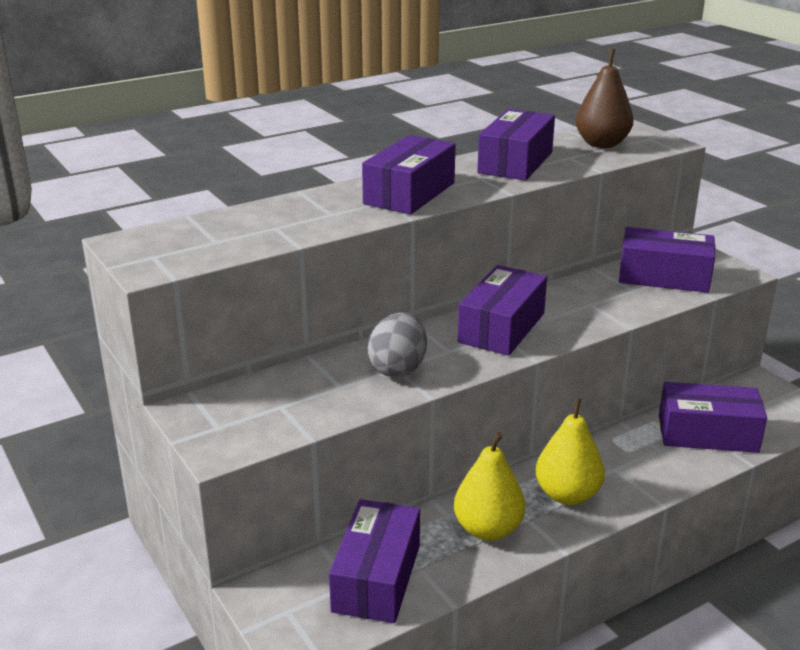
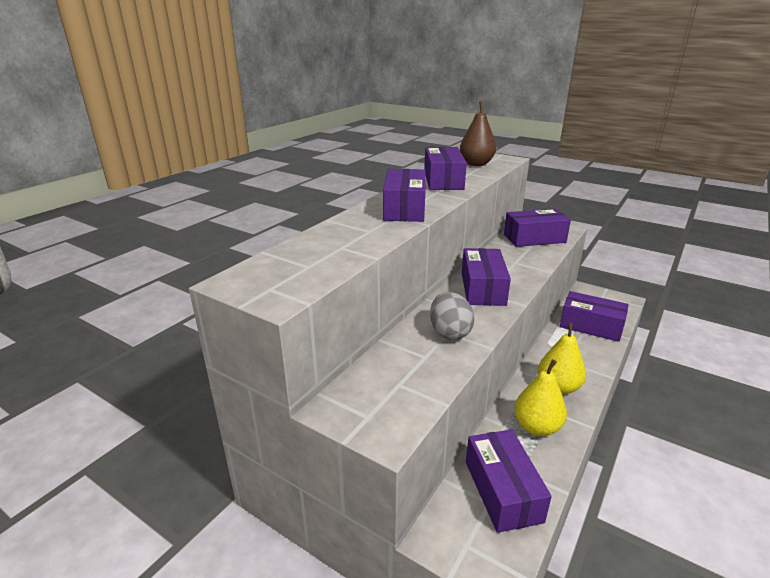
camera: 25 degrees left, 0 degrees up
(707, 433) = (591, 326): purple box -> purple box turned 45 degrees clockwise

